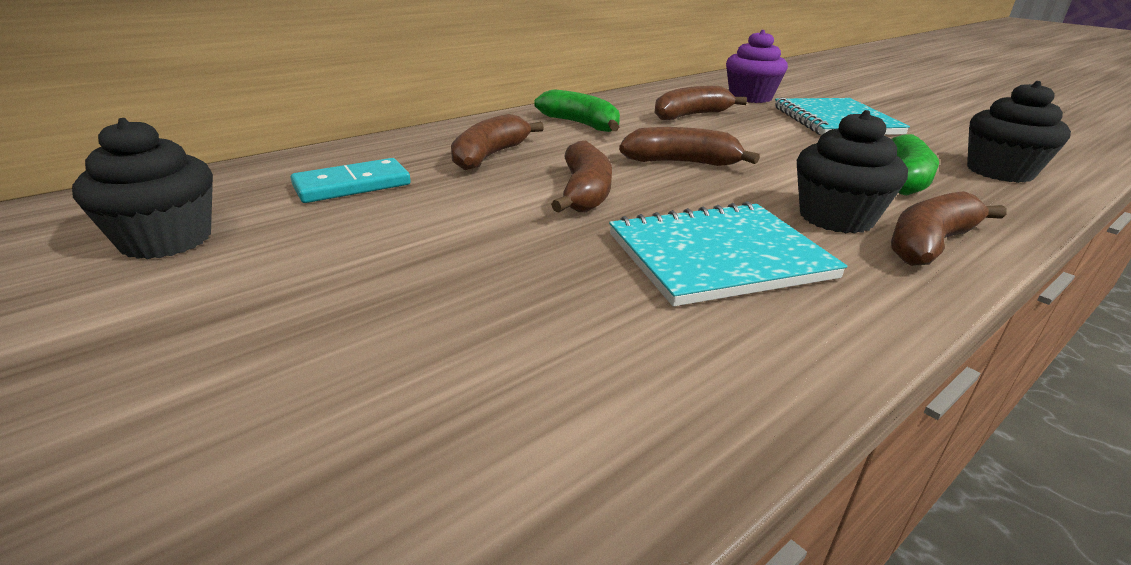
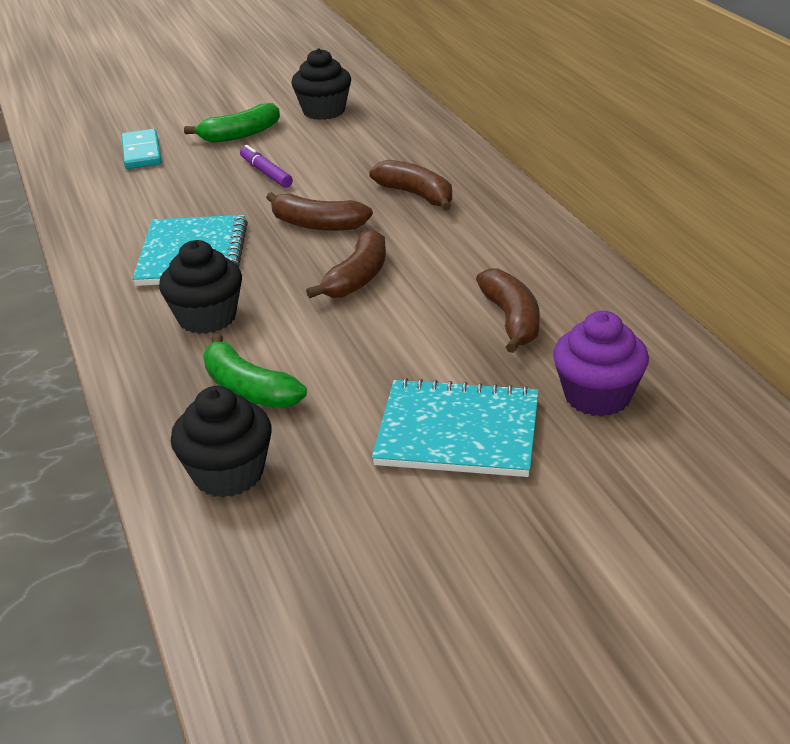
camera: 110 degrees right, 5 degrees up
(352, 185) = (376, 149): turquoise domino -> turquoise domino (141, 152)
(435, 249) = (266, 173): none -> purple marker
(581, 124) = (494, 245): green banana -> green banana (240, 134)
(930, 244) = (142, 342): brown banana -> none

